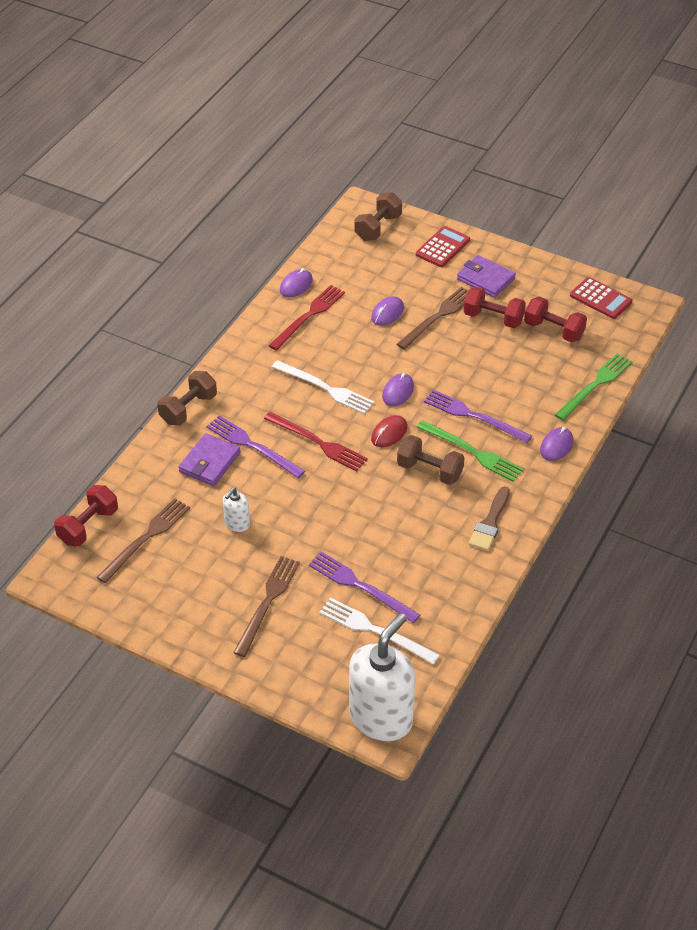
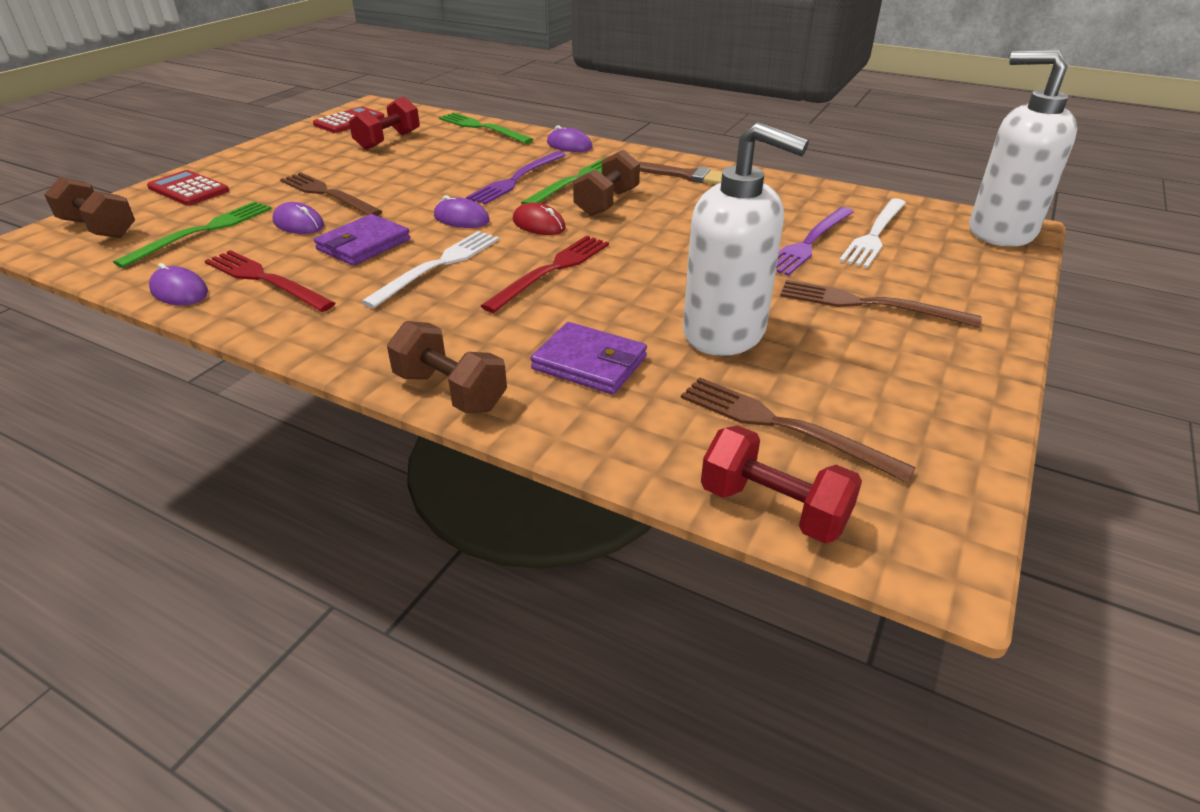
camera: 90 degrees left, 10 degrees down
(237, 524) = (725, 333): white soap dispenser -> white soap dispenser, size x2.22
(252, 446) = (553, 323): purple fork -> none
(374, 273) = (202, 232): none -> green fork
(485, 279) = (274, 168): purple wallet -> purple wallet (363, 244)
(493, 318) = (350, 166): red dumbbell -> none

